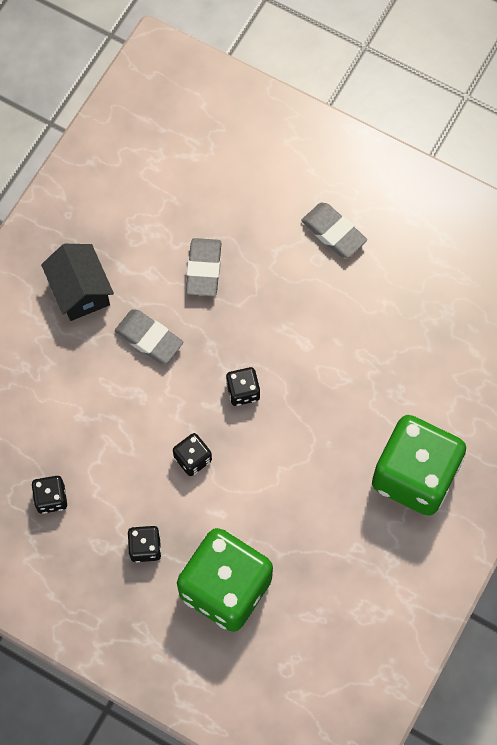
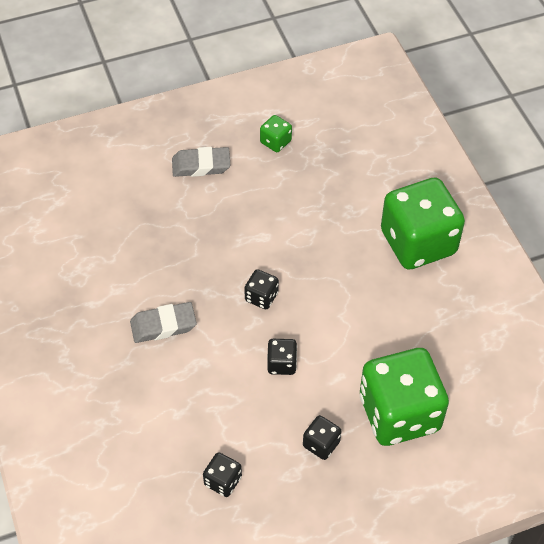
camera: 50 degrees left, 15 degrees down
(80, 291) = (81, 342): black house -> none
(204, 269) = (147, 255): grey eraser -> none
(416, 271) = (275, 142): none -> green dice

